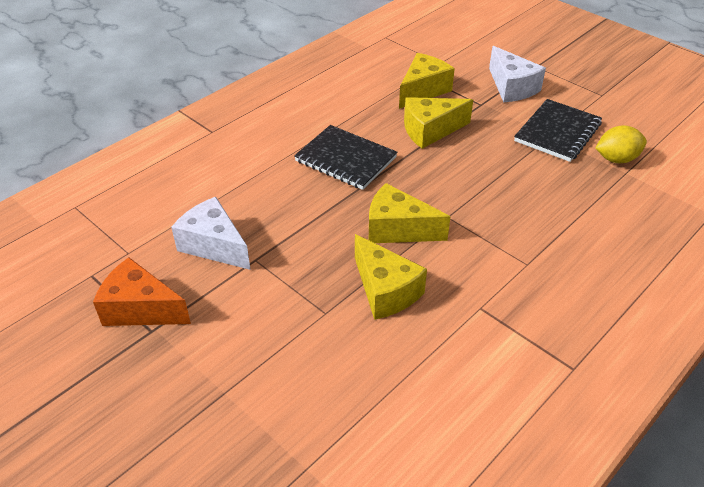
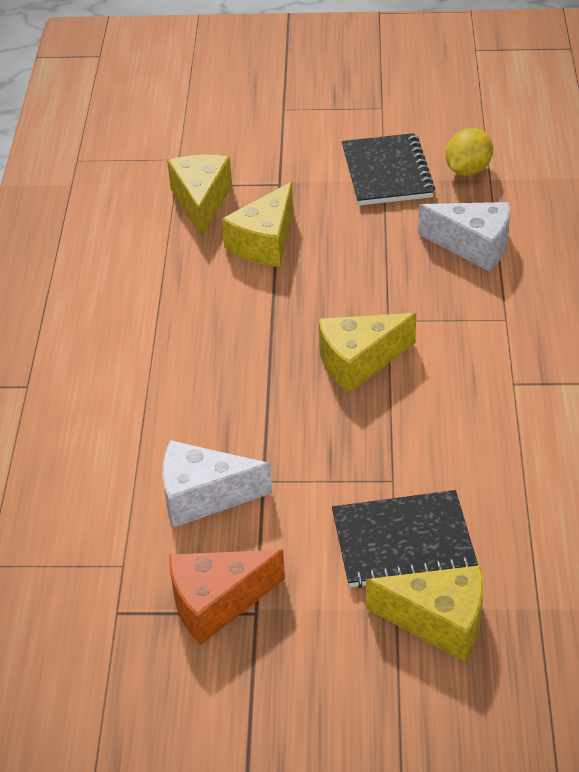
camera: 40 degrees left, 0 degrees up
(345, 159) = (218, 325): black notebook -> black notebook (403, 542)
(385, 290) = (419, 424): yellow cheese -> yellow cheese (439, 621)
(512, 87) = (287, 147): white cheese -> white cheese (473, 246)

